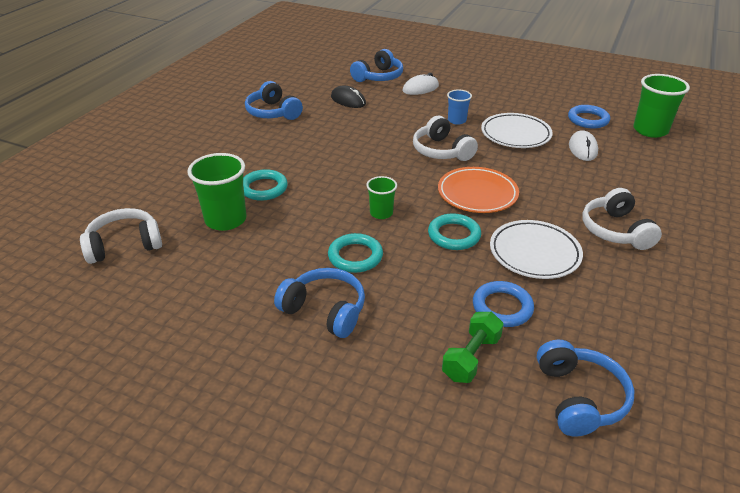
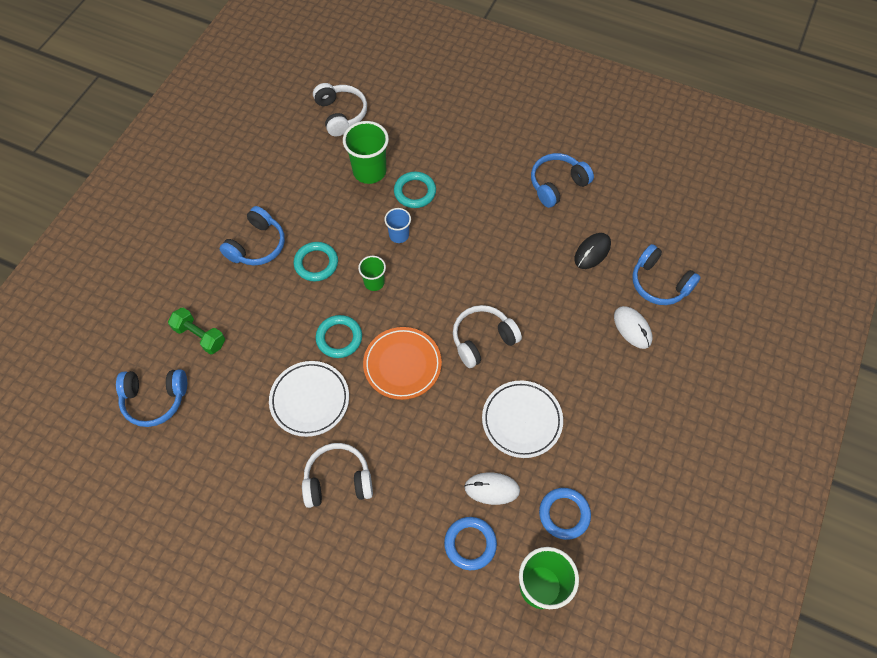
camera: 90 degrees right, 25 degrees up
(457, 120) = (551, 361): blue cup -> blue cup (399, 235)
(502, 307) = (247, 364): blue ring -> blue ring (470, 544)

